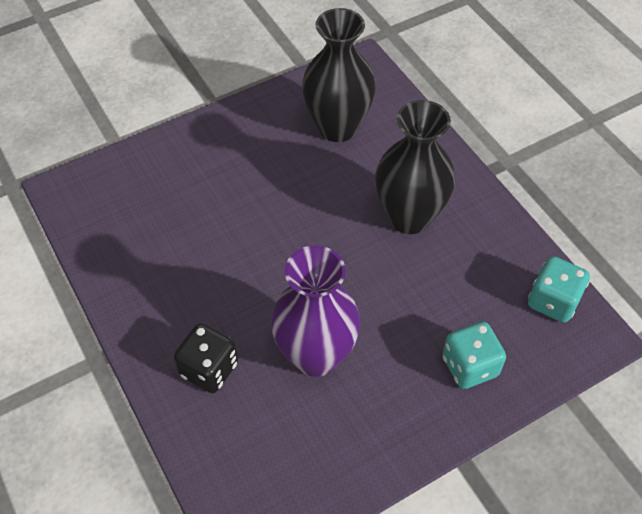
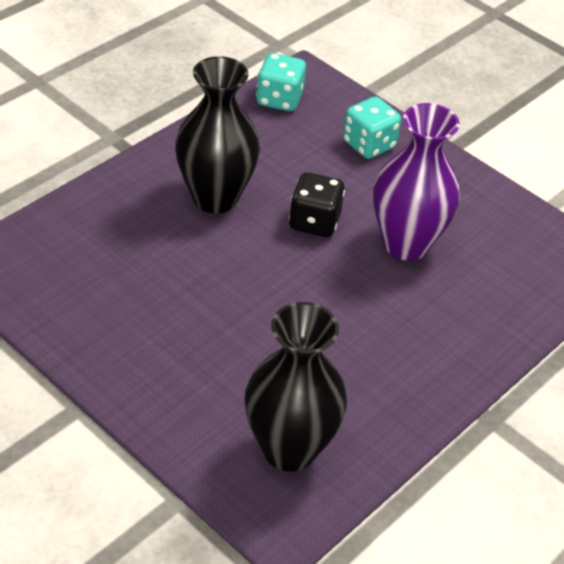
camera: 110 degrees left, 10 degrees down
(209, 369) = (458, 318): black dice -> black dice (314, 222)
(337, 127) = (99, 271): black vase -> black vase (289, 449)

